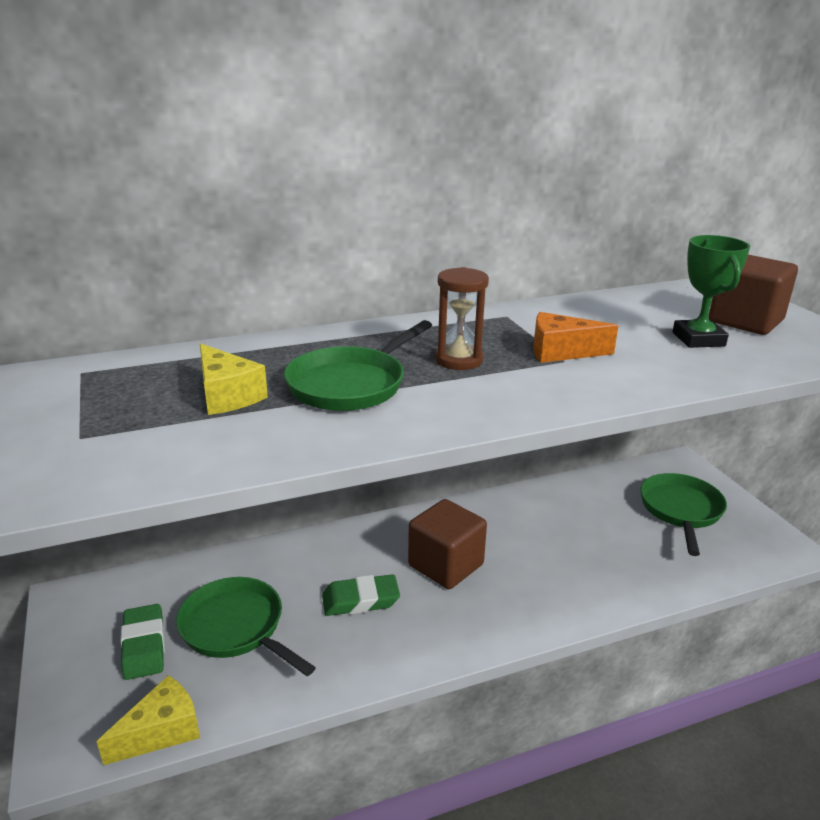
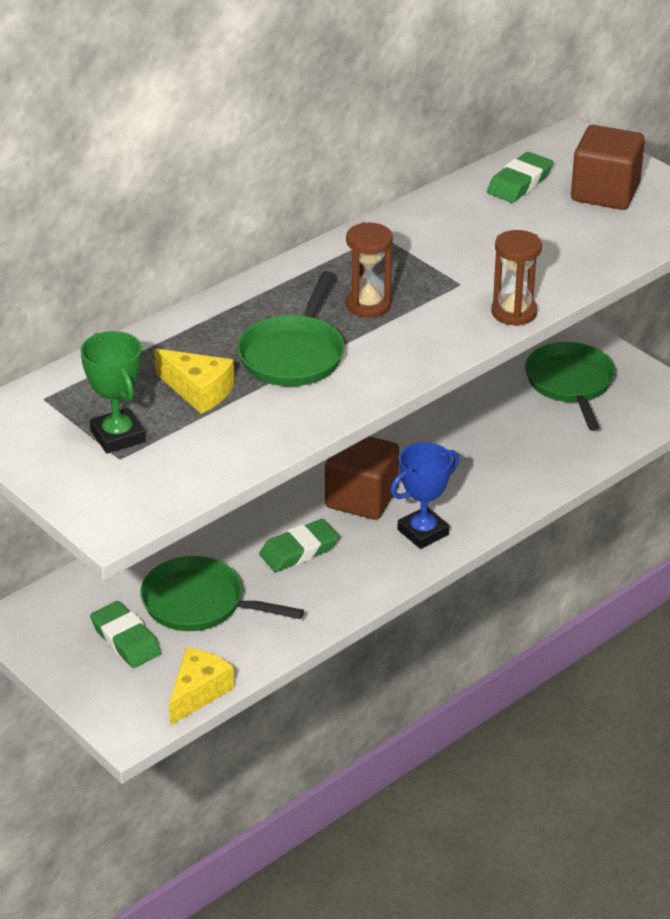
camera: 20 degrees left, 10 degrees up
(488, 614) = (423, 532): none -> blue trophy
(561, 352) = (453, 273): orange cheese -> none
(612, 392) = (514, 312): none -> brown hourglass
(659, 304) = (519, 183): none -> green eraser
(698, 339) = (568, 228): green trophy -> green trophy (118, 436)

